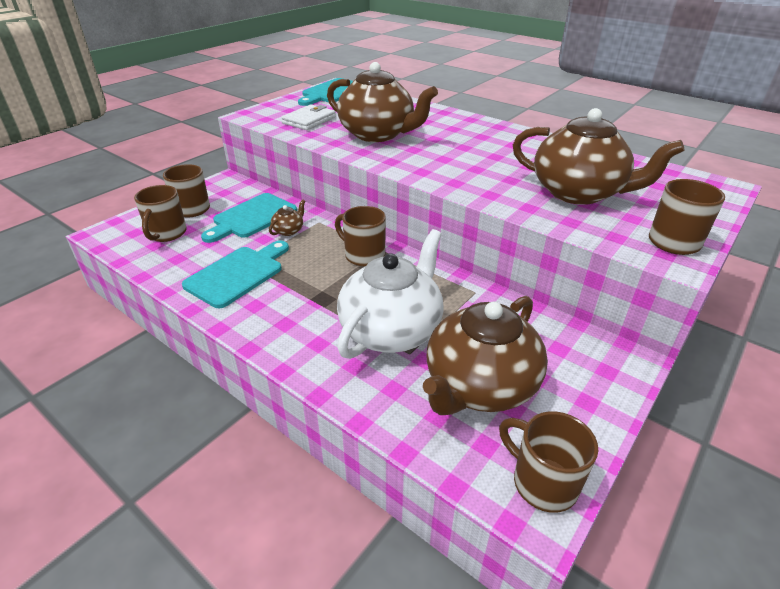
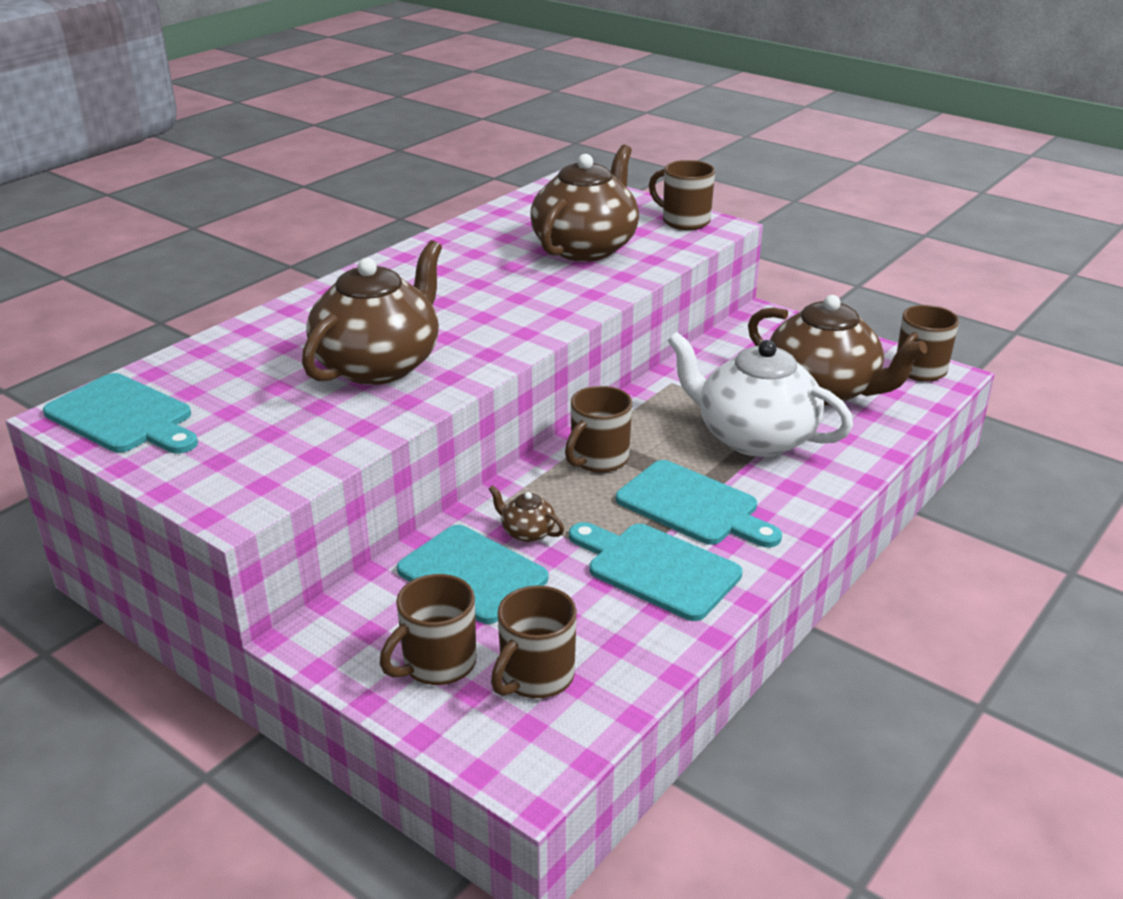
camera: 90 degrees left, 5 degrees down
(166, 234) = (535, 677): brown mug -> brown mug turned 120 degrees clockwise
(301, 292) = (693, 506): none -> turquoise cutting board
(309, 120) = (290, 433): white wallet -> none

